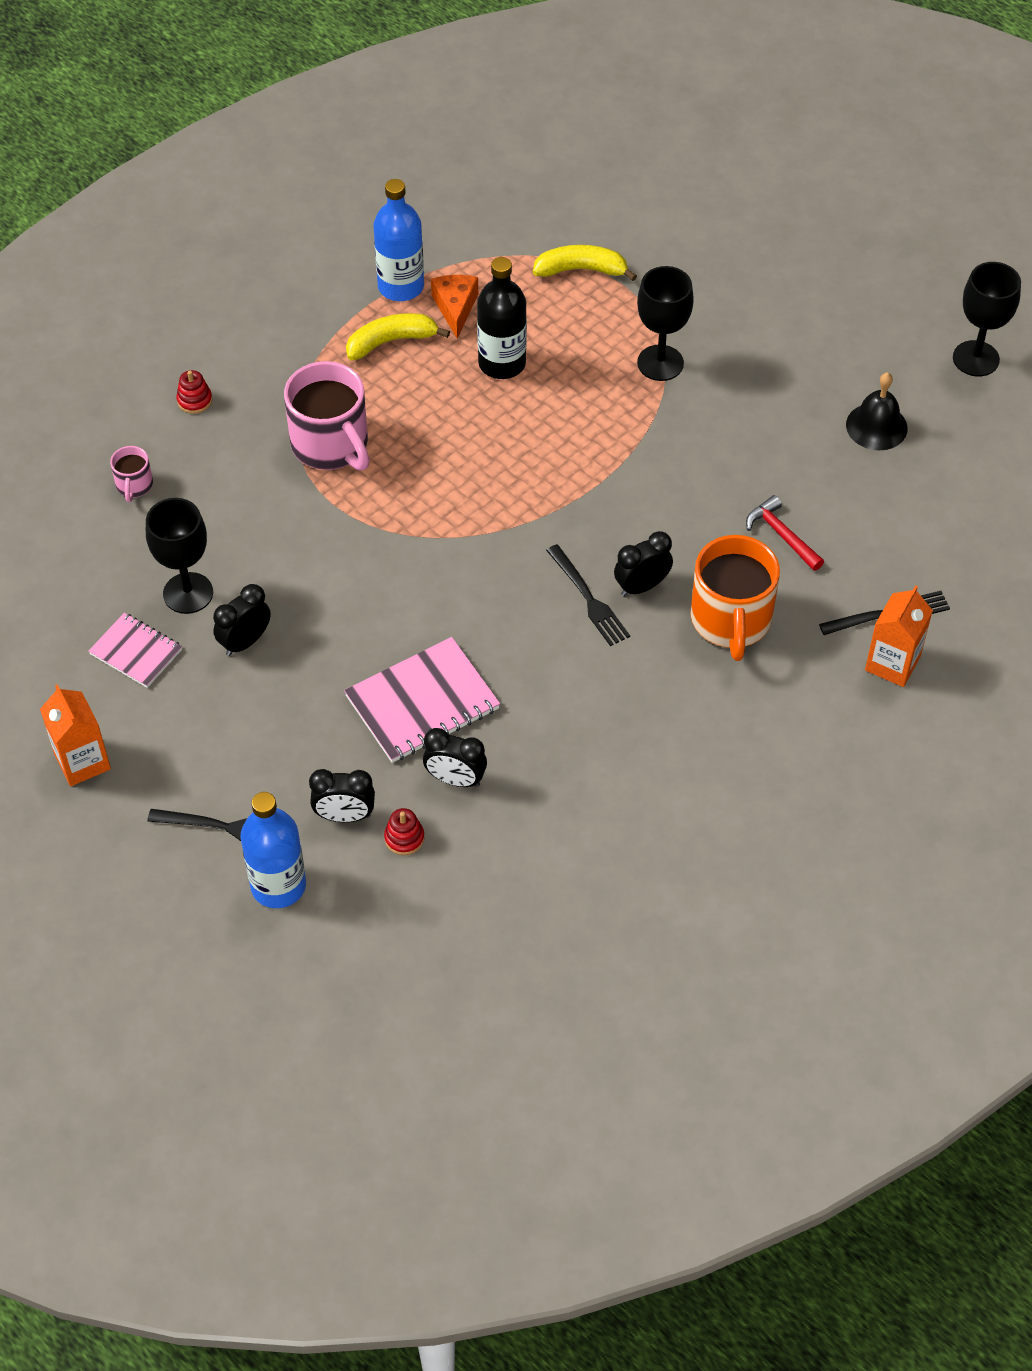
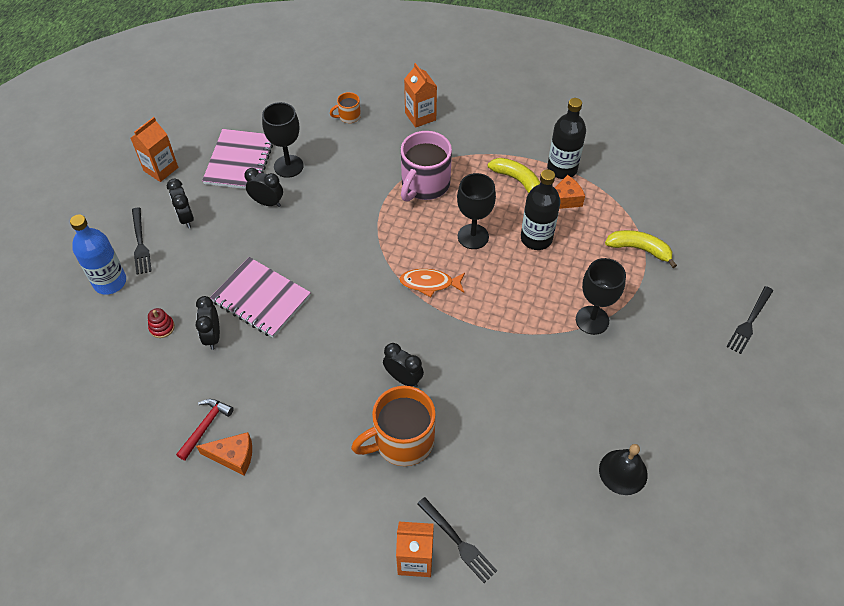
camera: 65 degrees right, 0 degrees up
(134, 485) = (348, 116): pink mug -> orange mug
(136, 652) = (240, 161): pink notebook -> pink notebook, size x1.65
(194, 400) = (420, 116): red stacking toy -> orange carton
(344, 816) = (167, 293): black clock -> black clock (186, 218)
(401, 286) = (562, 169): blue bottle -> black bottle
(508, 504) = (429, 283): none -> orange fish
(581, 270) = (639, 249): yellow banana -> yellow banana turned 45 degrees counterclockwise
(589, 599) = (378, 354): black fork -> black fork (749, 322)
(662, 808) = (233, 456): none -> orange cheese
(781, 535) = (490, 445): red hammer -> red hammer (205, 426)
(976, 358) = (733, 518): black goblet -> black goblet (473, 236)

